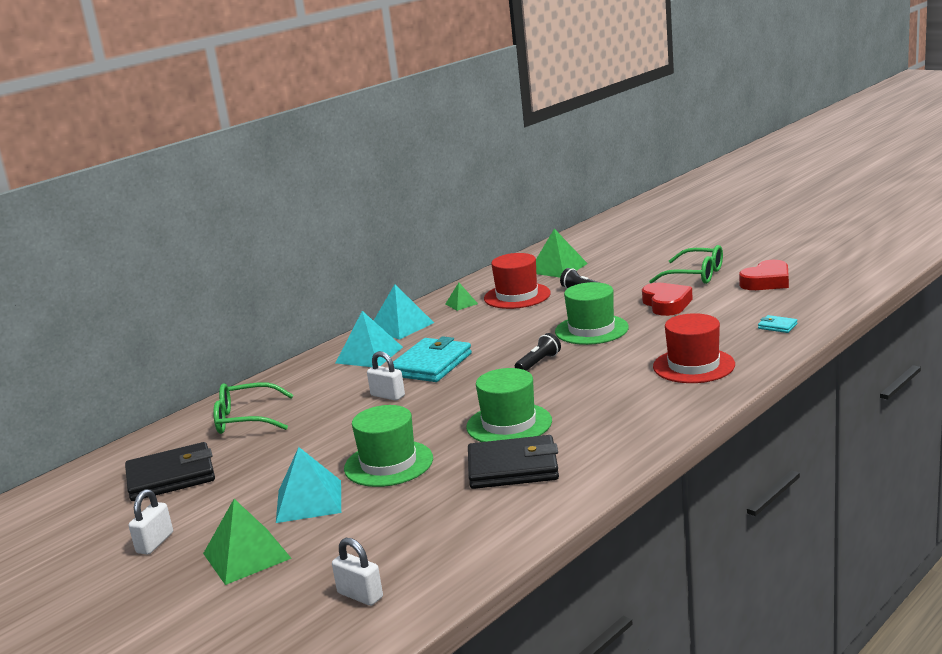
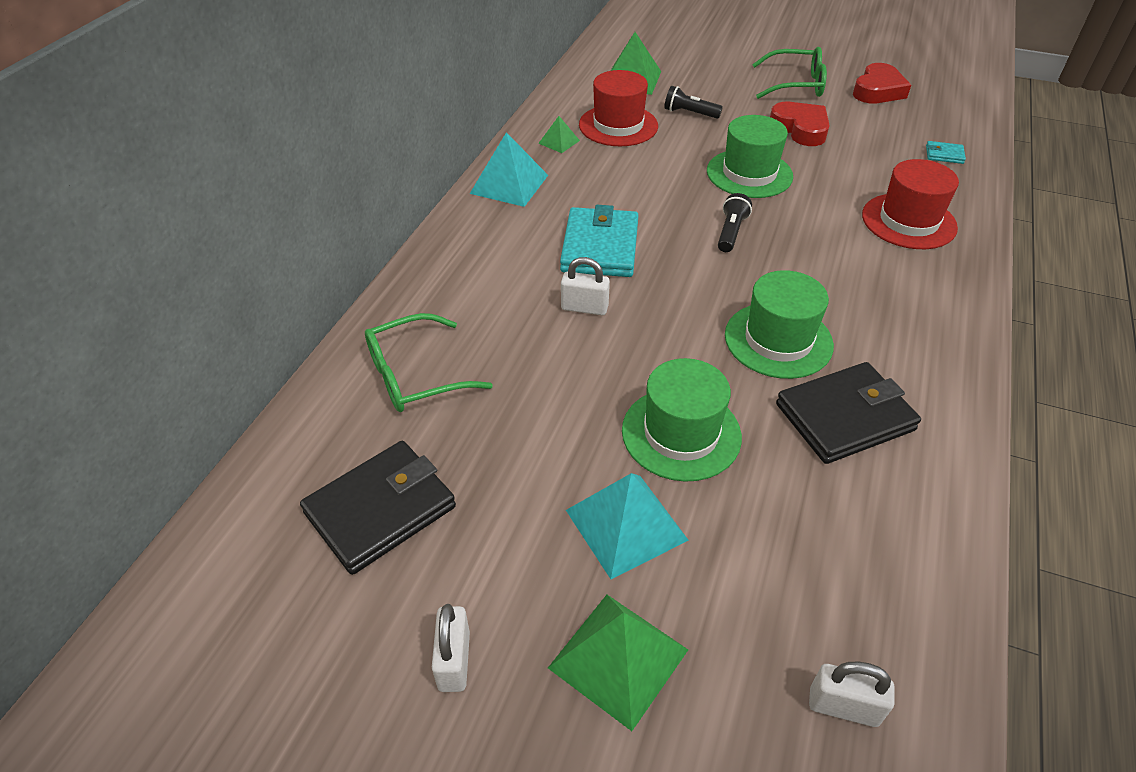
camera: 25 degrees left, 25 degrees up
(369, 355) = (504, 237): turquoise pyramid -> none

